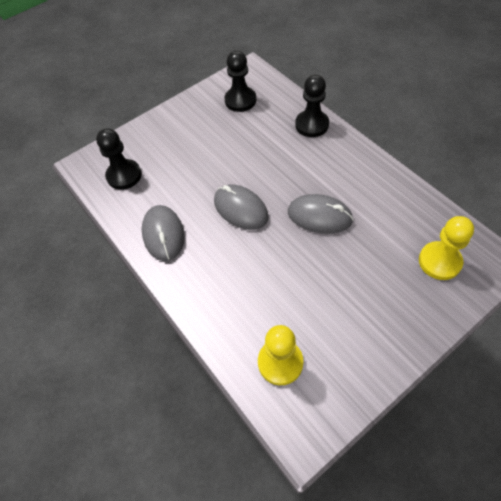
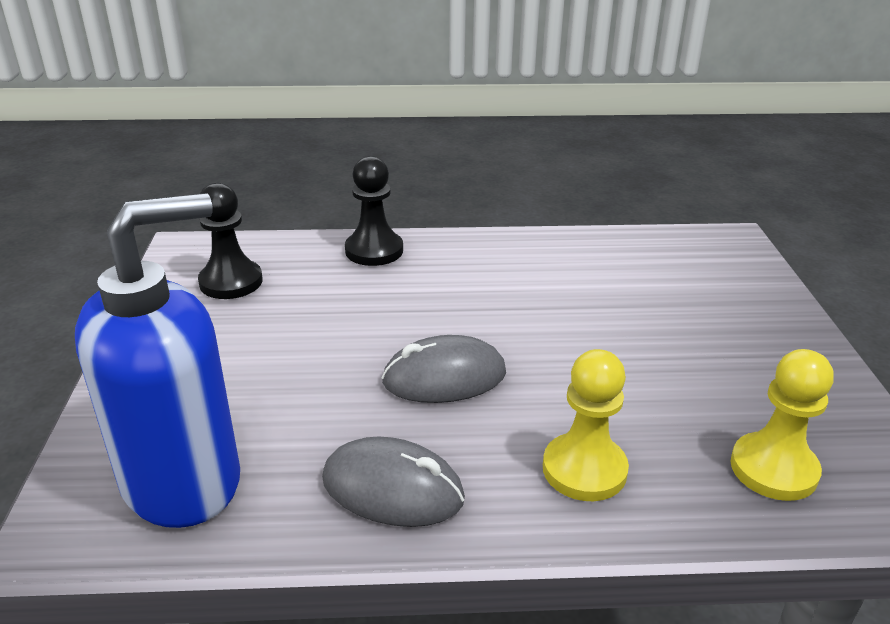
camera: 60 degrees left, 25 degrees down
(124, 175) = (183, 480): black pawn -> blue soap dispenser
(319, 216) = (541, 316): grey mouse -> none
(439, 261) = (701, 270): yellow pawn -> yellow pawn (584, 469)

